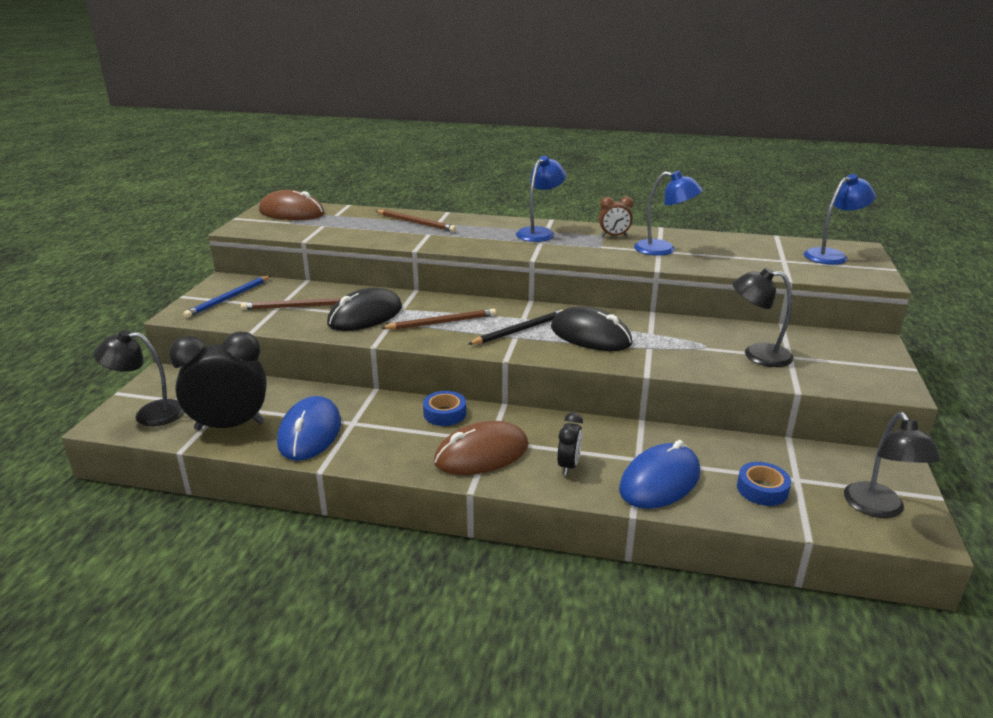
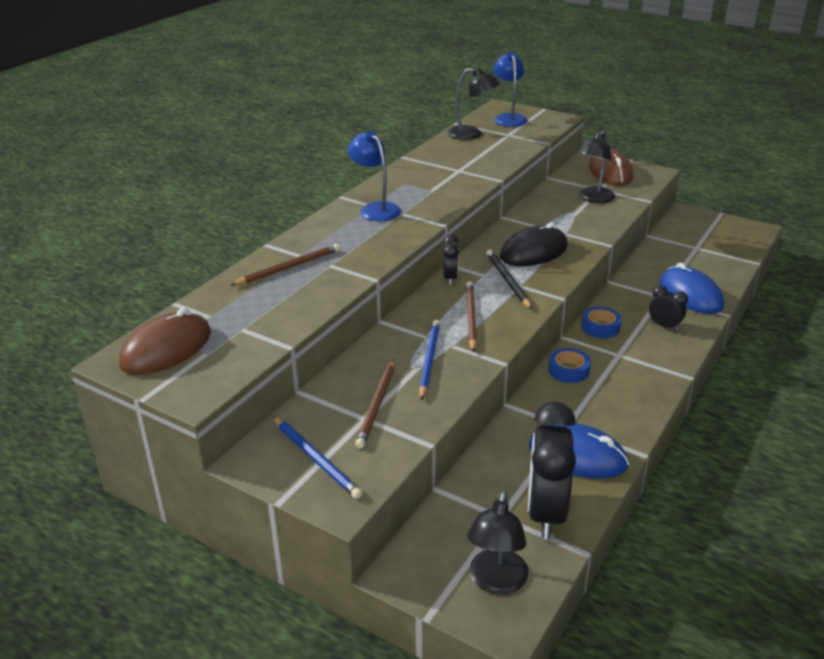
camera: 70 degrees left, 5 degrees up
(365, 316) = (429, 360): black mouse -> blue pencil
(481, 454) = (638, 362): brown mouse -> brown mouse (610, 172)
(505, 305) = (450, 278): none -> black clock
(614, 236) = (411, 179): brown clock -> none
(663, 249) = (458, 168): blue lamp -> none
(762, 489) = (706, 262): blue tape -> blue tape (600, 327)
(878, 509) = (731, 233): black lamp -> black lamp (471, 134)

